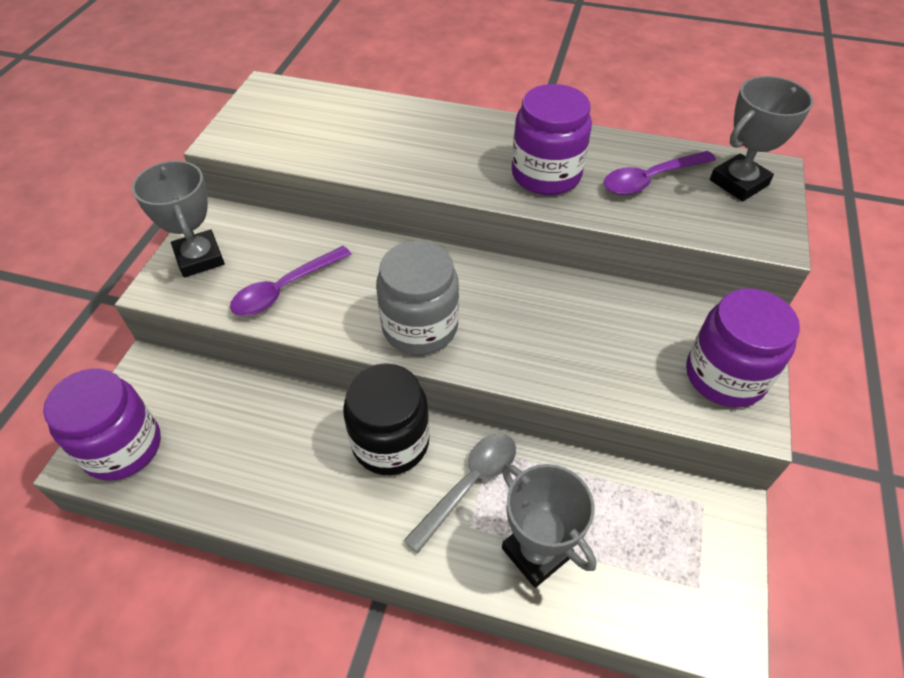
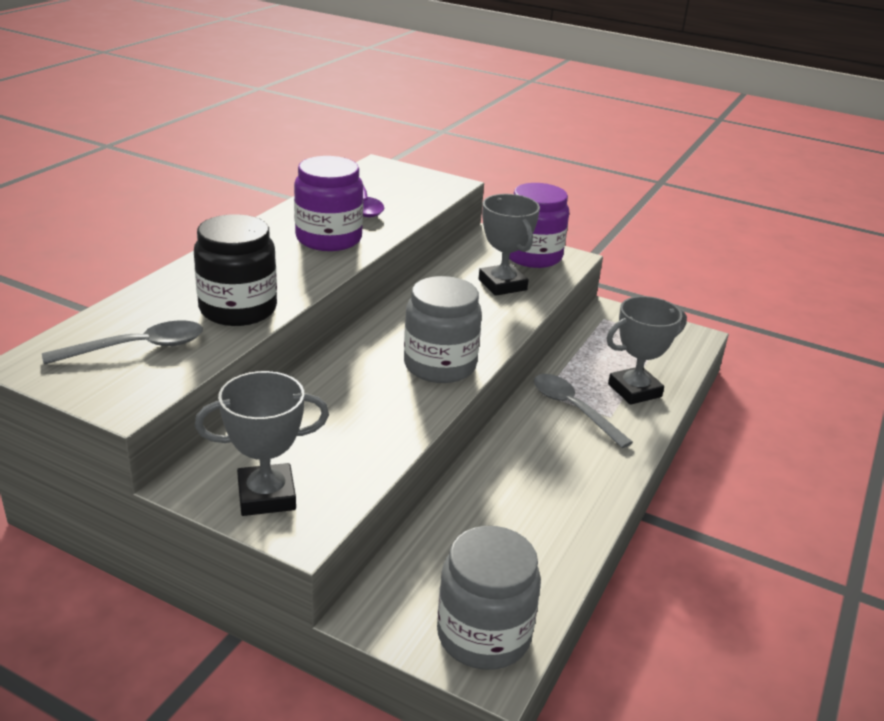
camera: 80 degrees left, 20 degrees down
(122, 447) = (483, 635): purple jar -> grey jar
(285, 289) = (353, 436): purple spoon -> none
(299, 124) = (137, 347): none -> grey spoon
(390, 442) = (522, 443): black jar -> black jar (238, 309)
(738, 182) = (386, 177): grey trophy -> grey trophy (502, 285)

